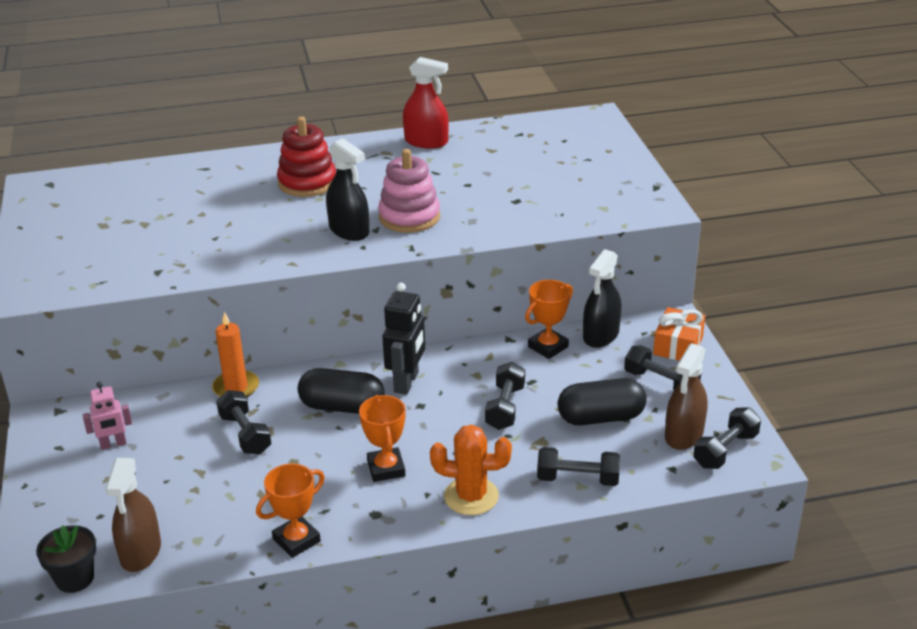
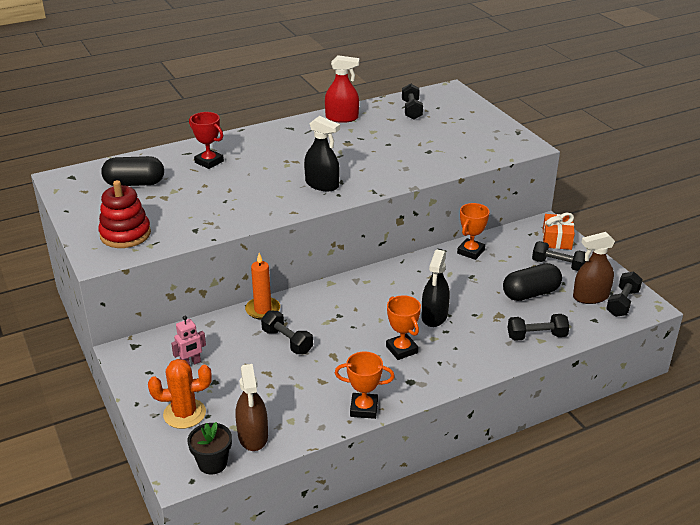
camera: 15 degrees left, 0 degrees up
(224, 183) = (209, 162): none -> red trophy
(296, 540) = (364, 408): orange trophy -> orange trophy turned 60 degrees clockwise
(307, 182) = (271, 155): red stacking toy -> red stacking toy (125, 234)
(342, 407) = (348, 312): black capsule -> black capsule (134, 183)
(407, 382) = (385, 289): black robot -> none
(409, 217) = (360, 170): pink stacking toy -> none
(471, 496) = (471, 359): orange cactus -> orange cactus (184, 414)
(505, 407) = (463, 296): black dumbbell -> black dumbbell (411, 110)
(601, 335) = (502, 239): black spray bottle -> black spray bottle (434, 316)
(684, 434) = (591, 297): brown spray bottle -> brown spray bottle turned 60 degrees clockwise

